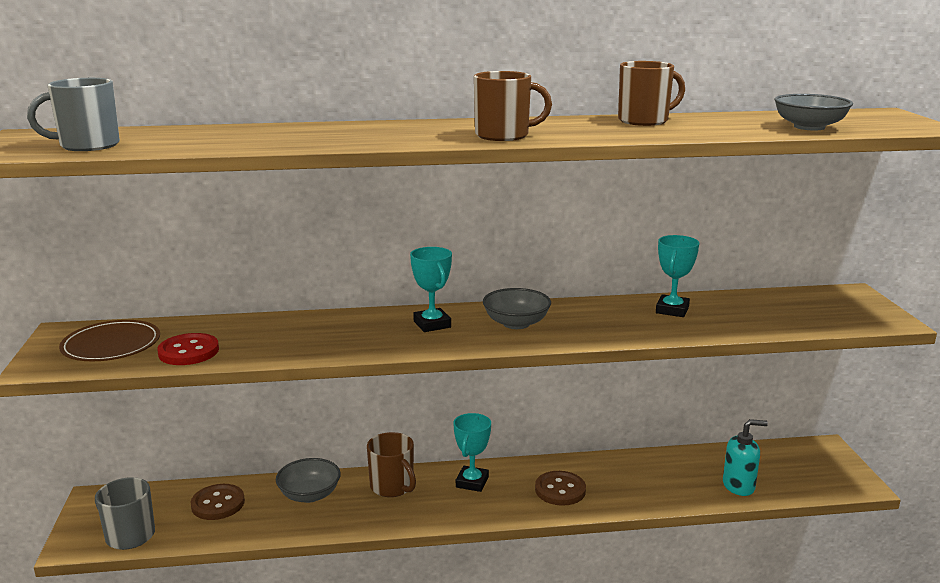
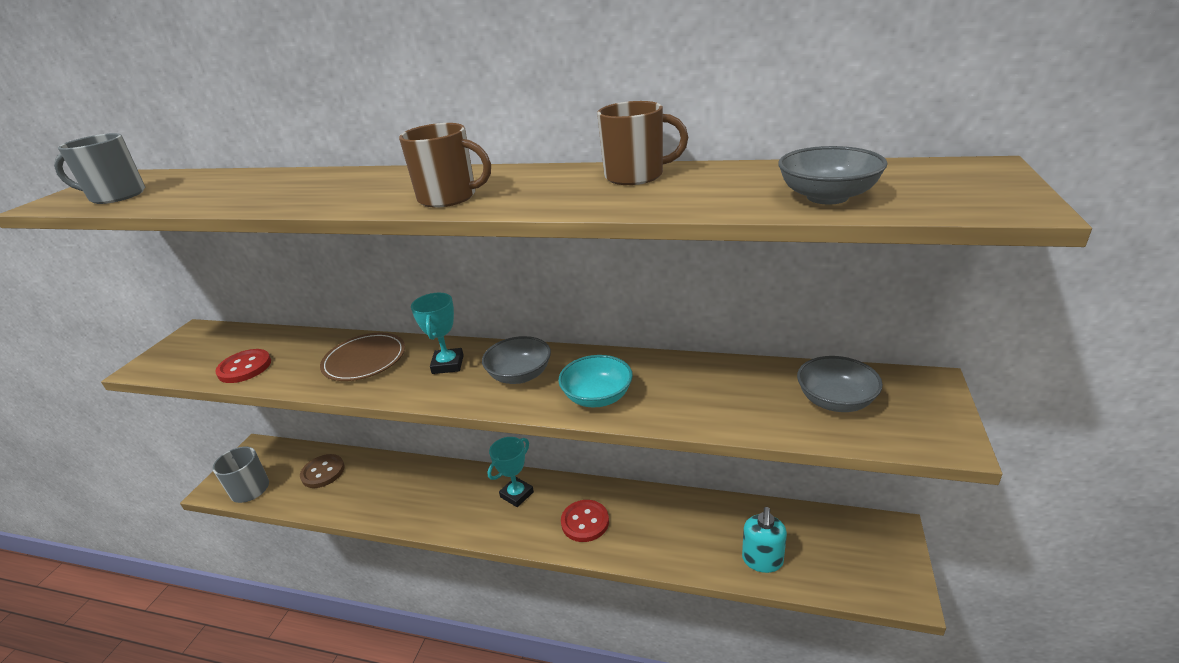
camera: 25 degrees right, 10 degrees up
(111, 345) = (206, 351): brown plate -> brown plate (364, 360)
(309, 495) = (388, 478): grey bowl -> grey bowl (835, 401)
(392, 486) = (453, 484): brown mug -> none
(560, 490) = (585, 522): brown button -> red button
(606, 329) = (597, 397): none -> turquoise bowl
(672, 310) = (688, 380): turquoise trophy -> none
(739, 486) = (762, 560): turquoise soap dispenser -> turquoise soap dispenser turned 90 degrees clockwise

